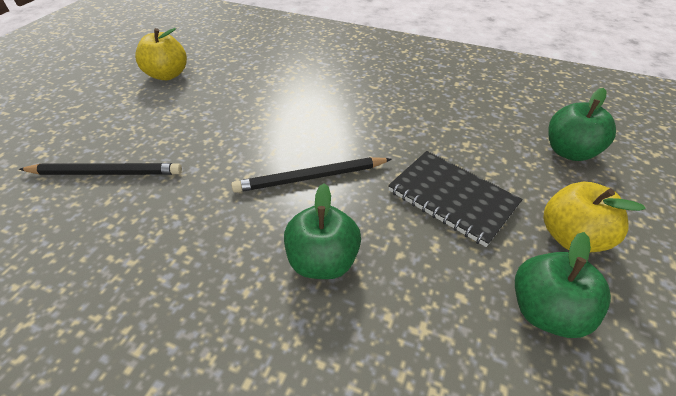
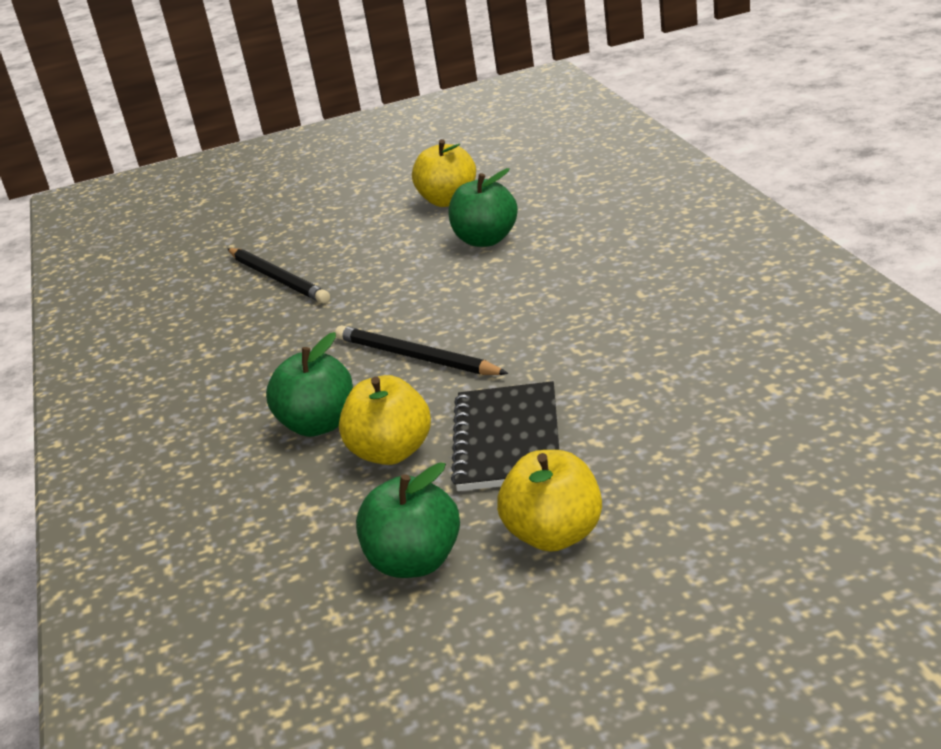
camera: 55 degrees right, 15 degrees down
(404, 248) = (391, 452): none -> yellow apple
(569, 151) = (737, 470): green apple -> green apple (486, 240)

